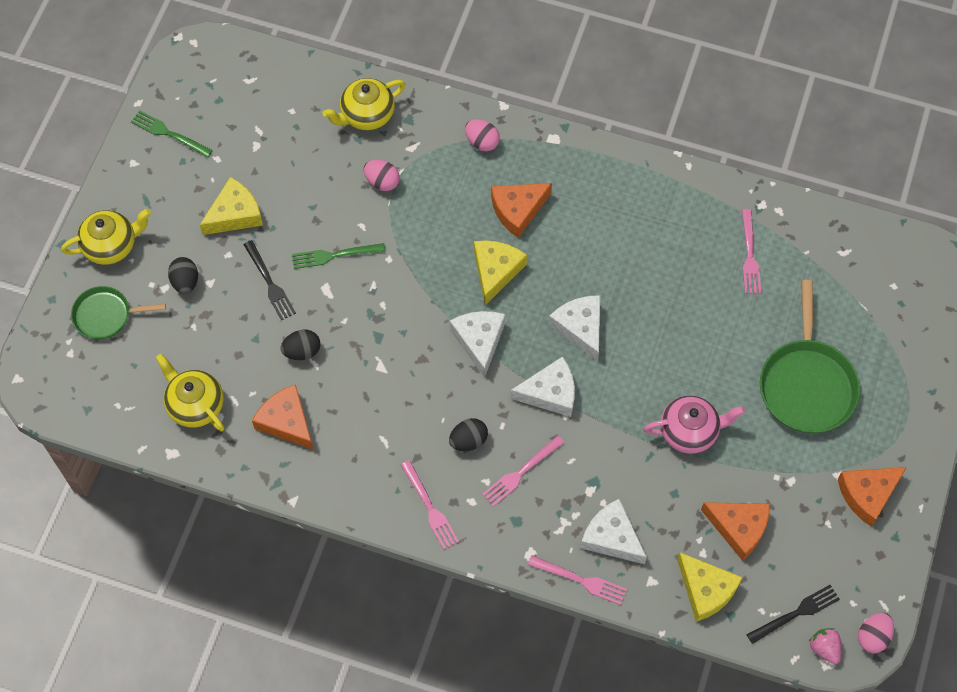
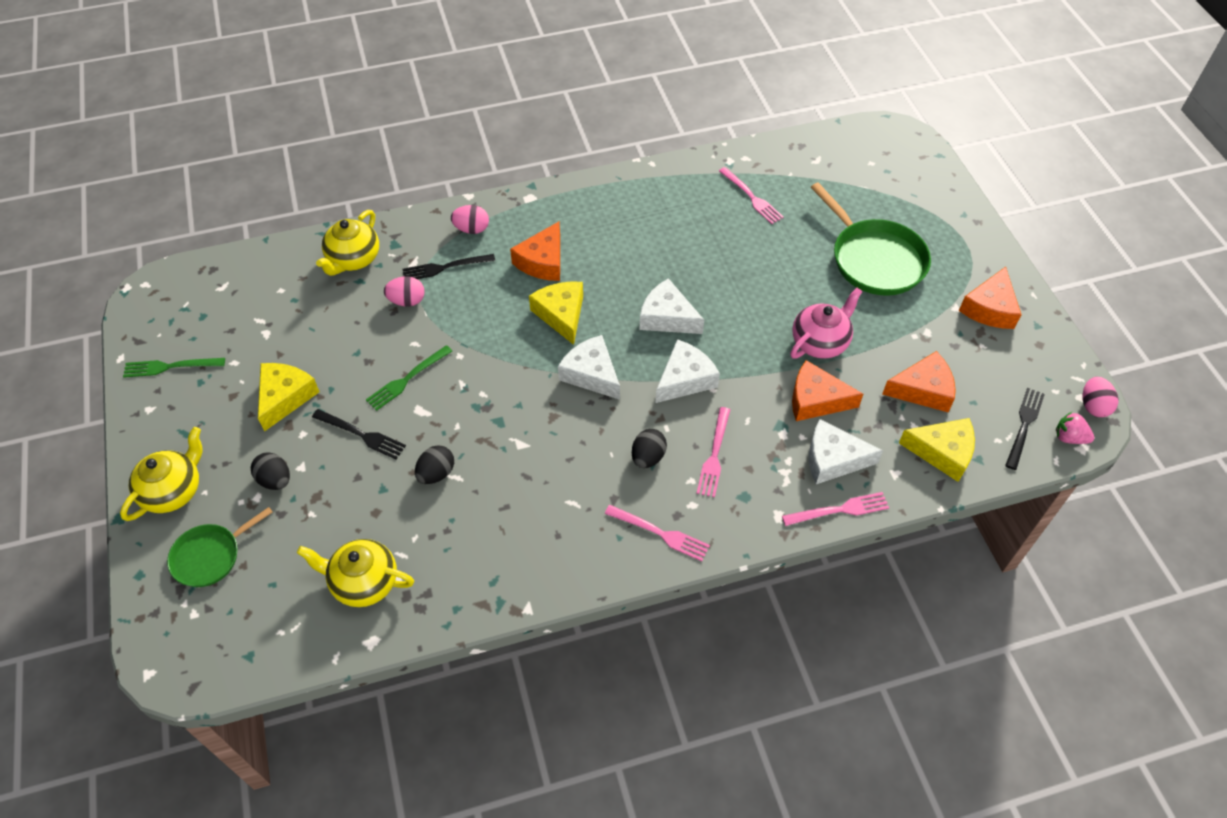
camera: 35 degrees left, 10 degrees down
(286, 421) = (467, 542): orange cheese -> orange cheese (816, 400)
(433, 167) = (444, 268): none -> black fork

